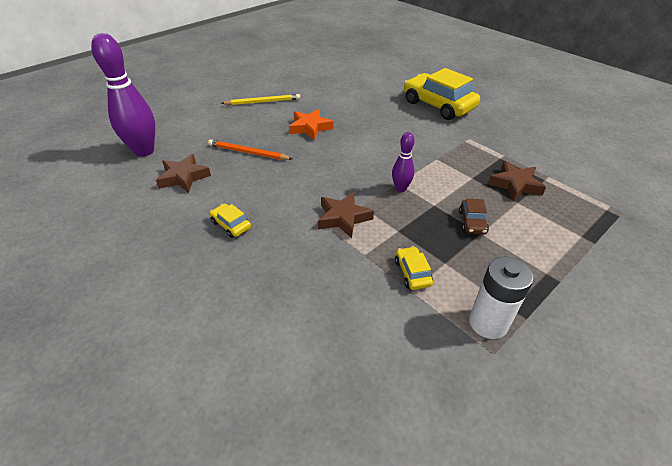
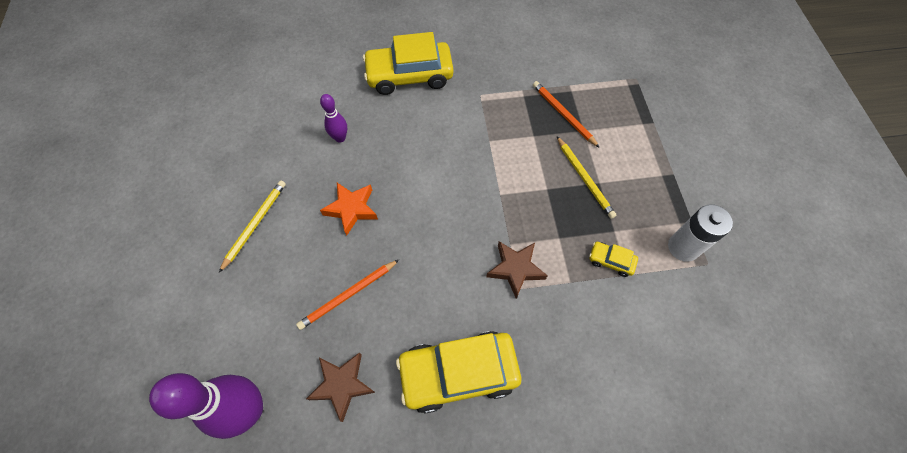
camera: 55 degrees left, 20 degrees up
(231, 225) = (458, 373): yellow car -> yellow car, size x2.28
(400, 188) = (509, 198): purple bowling pin -> purple bowling pin (340, 138)
(472, 222) = (584, 178): brown car -> yellow pencil
(515, 185) = (563, 115): brown star -> orange pencil

